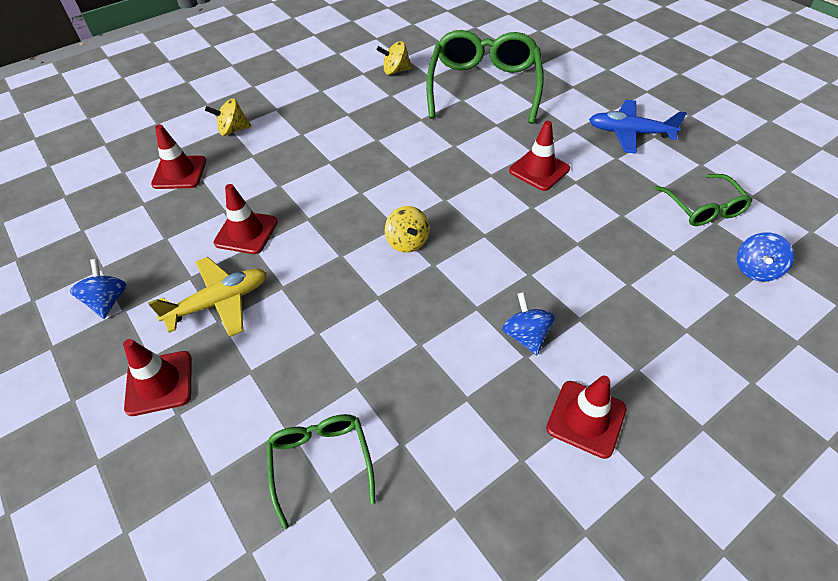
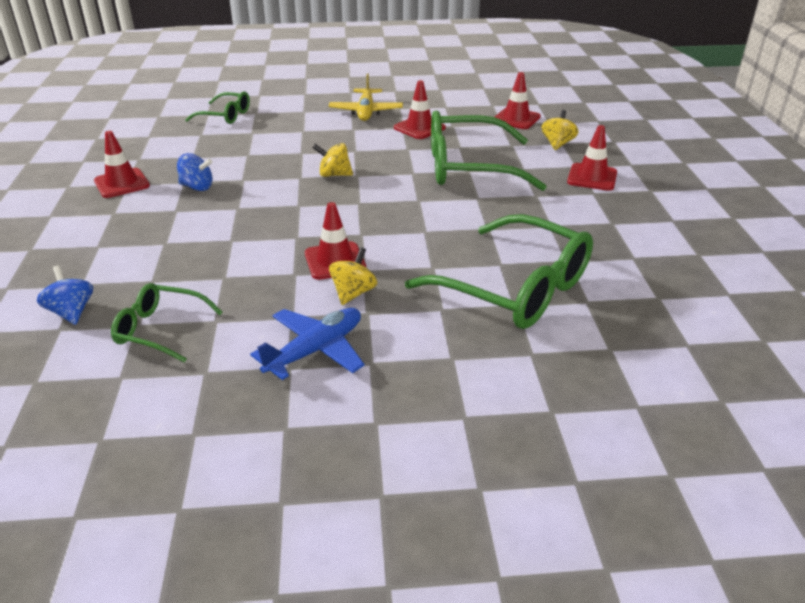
camera: 120 degrees right, 15 degrees down
(108, 301) = (408, 88): blue spinning top -> none
(159, 383) = (330, 92): red traffic cone -> red traffic cone (592, 177)
(322, 163) = (469, 167): none -> green glasses
(395, 71) = (600, 243): yellow spinning top -> yellow spinning top (353, 293)

